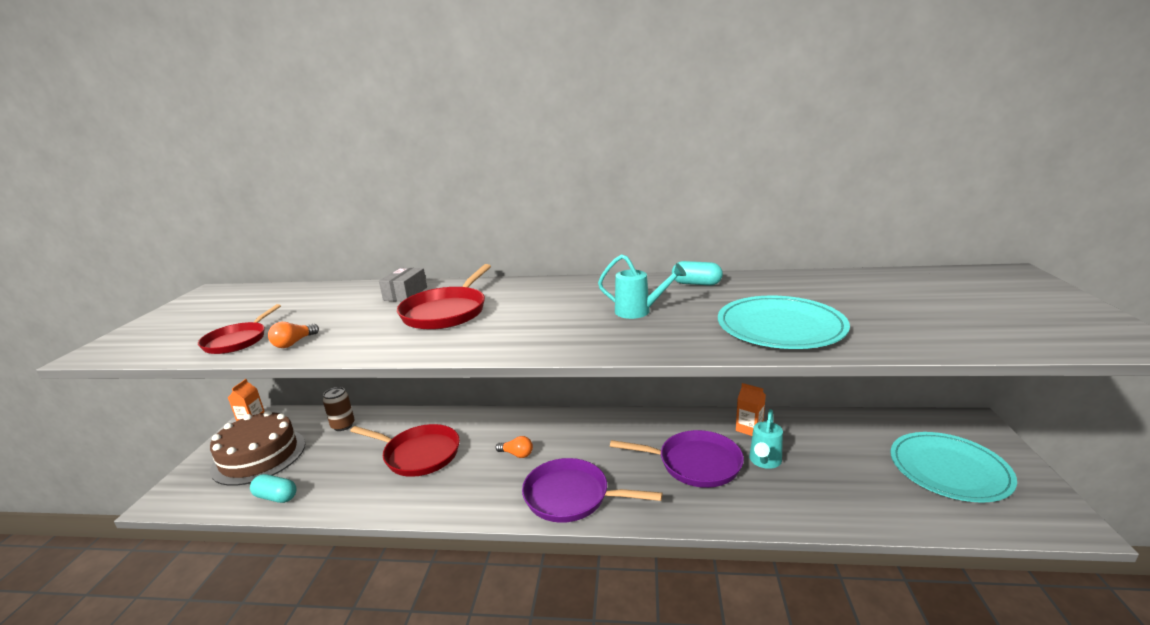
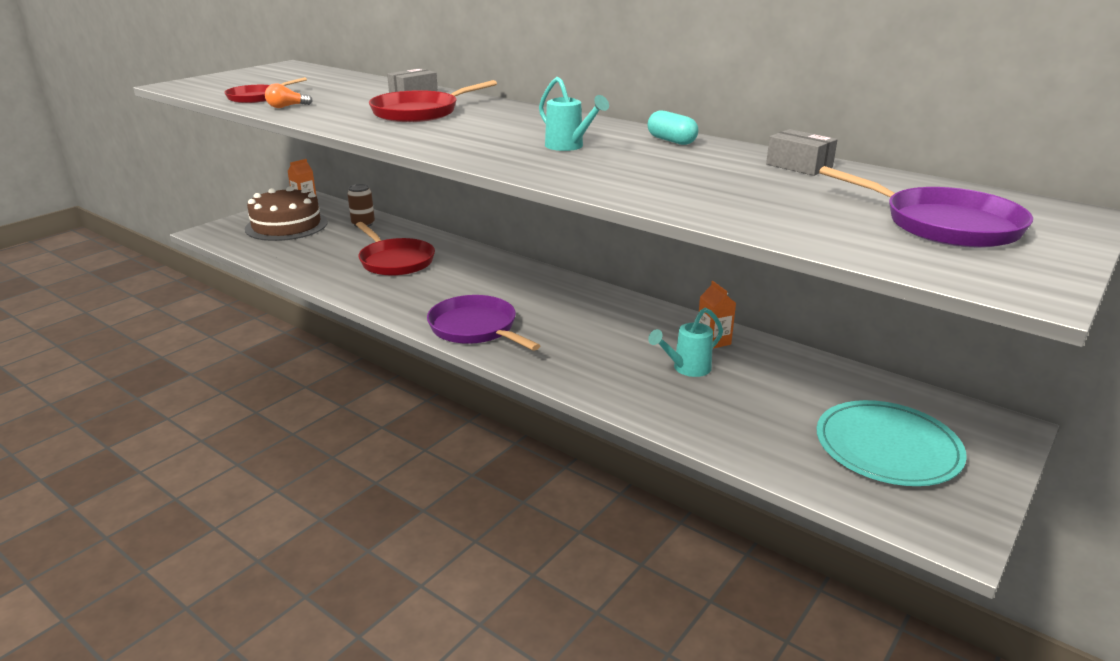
camera: 30 degrees right, 5 degrees up
(276, 497) = (272, 254): turquoise capsule -> none
(517, 454) = (470, 286): orange light bulb -> none
(695, 463) = (616, 346): purple pan -> purple pan (945, 225)
(780, 327) = (668, 185): turquoise plate -> none
(815, 281) = (799, 166): none -> grey box

